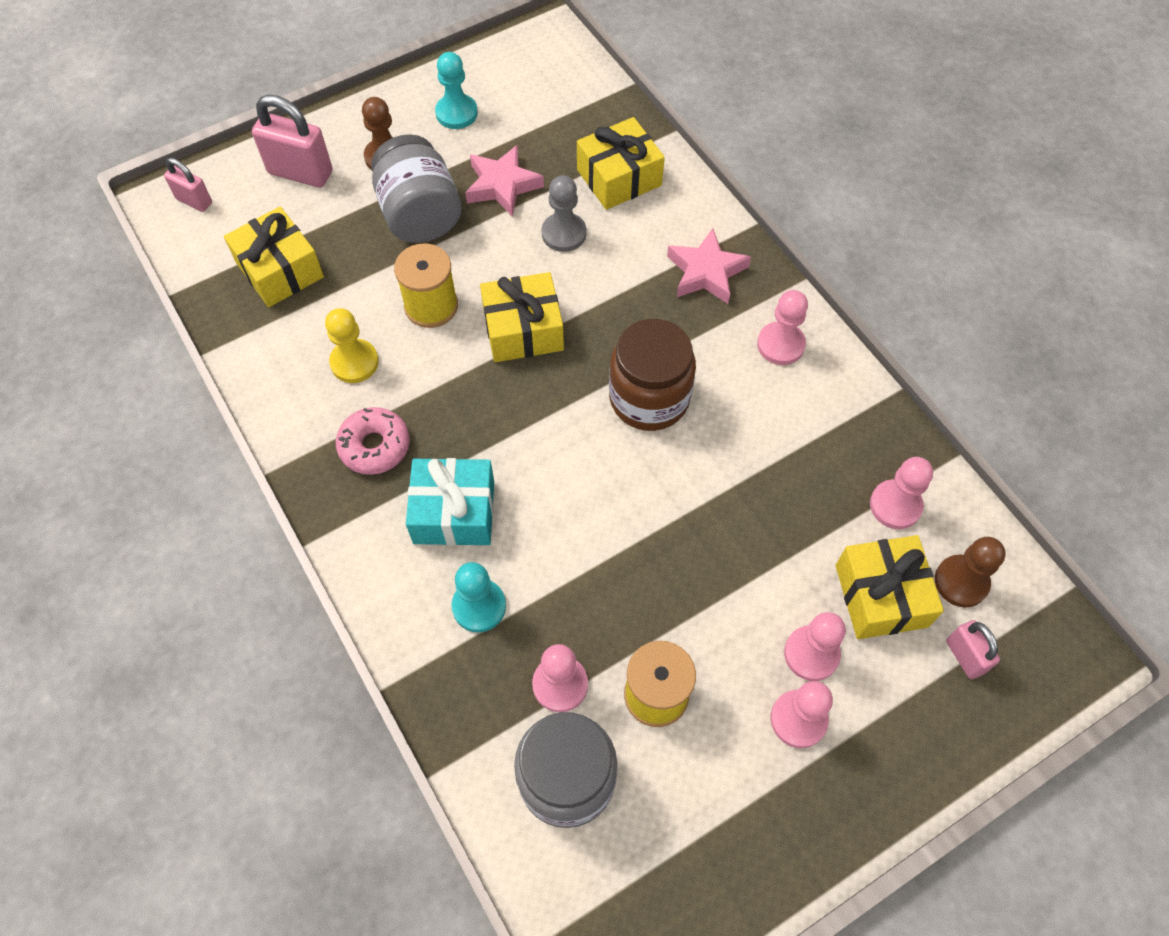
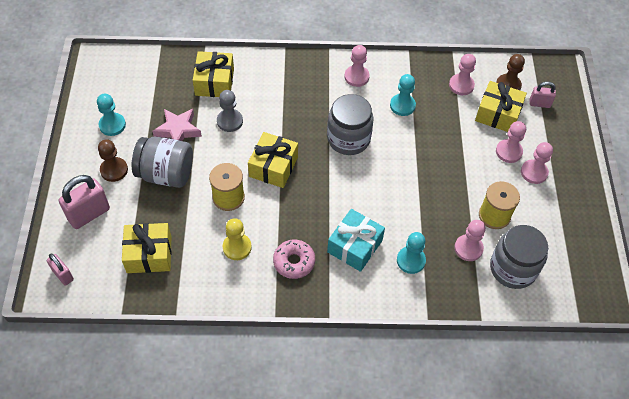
camera: 60 degrees left, 5 degrees down
(194, 201) = (63, 275): pink padlock -> pink padlock turned 75 degrees clockwise
(649, 398) = (348, 139): brown jar -> grey jar
(706, 272) = (297, 80): pink star -> none
(776, 439) = (402, 105): none -> turquoise pawn

